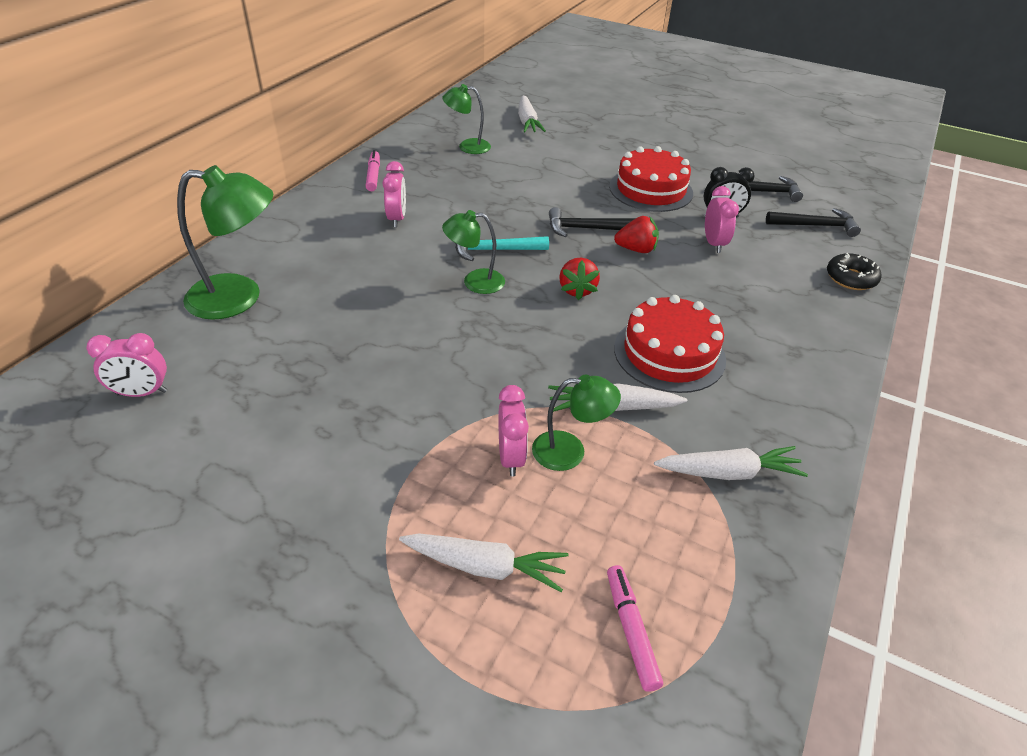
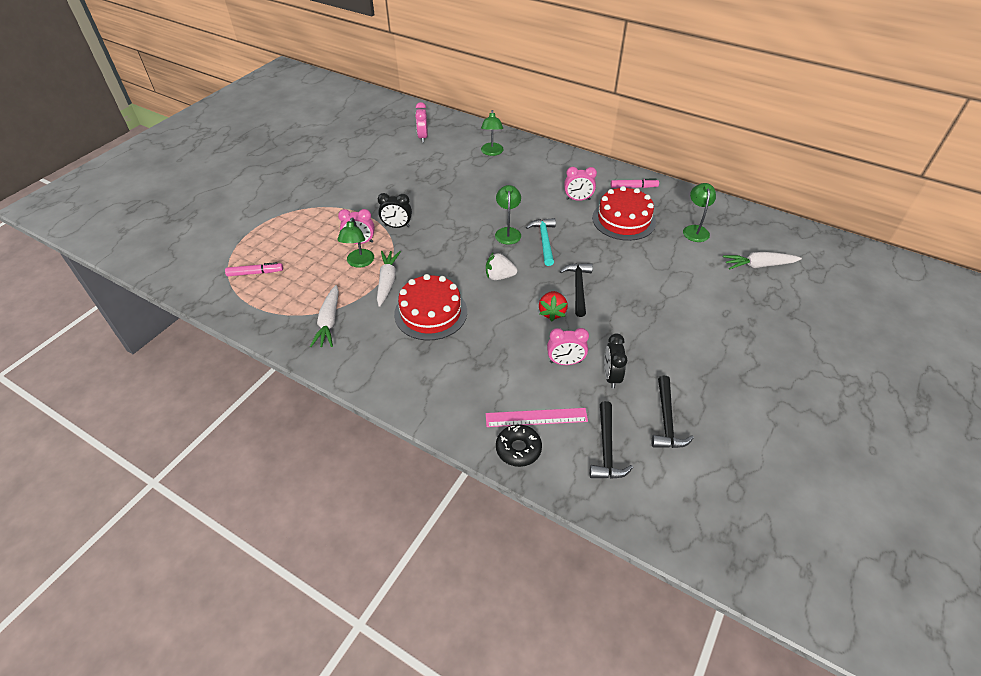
camera: 95 degrees right, 5 degrees up
(239, 297) = (492, 152): green lamp -> green lamp, size x0.59
(460, 408) = (397, 226): none -> black clock
(485, 566) = (301, 233): white carrot -> none
(577, 290) = (499, 276): red strawberry -> white strawberry
(650, 190) = (650, 334): red cake -> red cake (623, 220)
(802, 265) = (536, 417): none -> pink ruler

